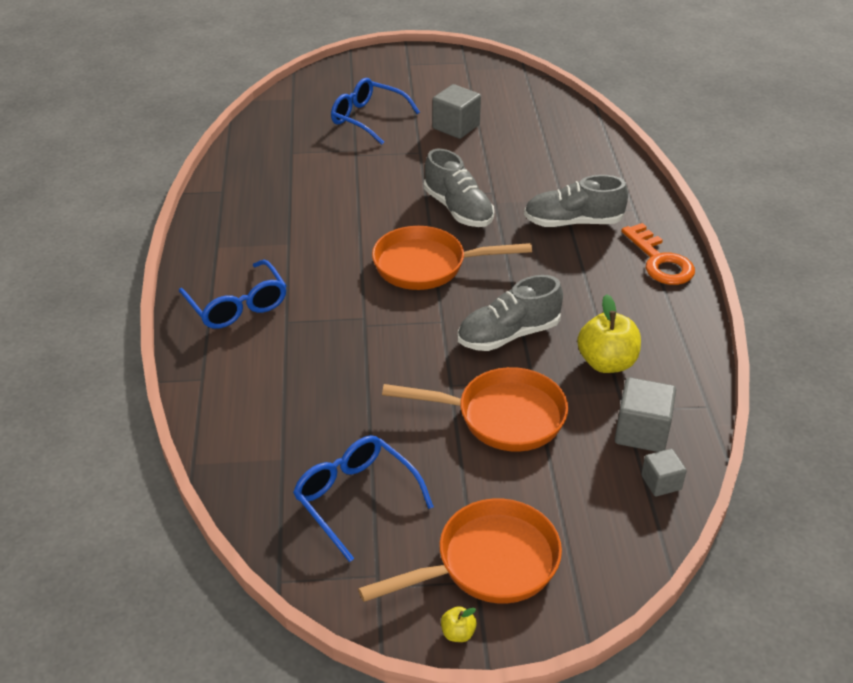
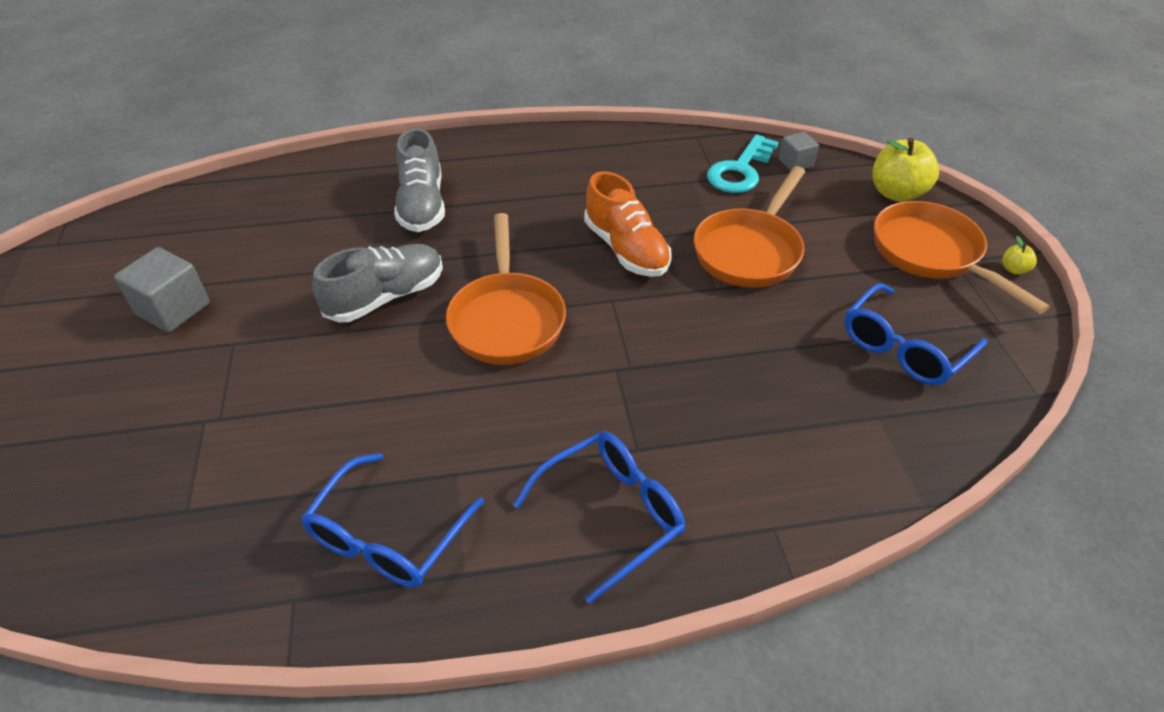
camera: 95 degrees left, 5 degrees up
(367, 118) = (107, 414): blue glasses -> blue glasses (387, 537)
(502, 416) = (750, 251): orange pan -> orange pan turned 150 degrees counterclockwise
(508, 335) = (626, 249): grey shoe -> orange shoe
(606, 363) = (655, 187): yellow apple -> yellow apple (896, 193)
(641, 432) = (740, 170): grey cube -> turquoise key
(660, 261) = (493, 151): orange key -> none

